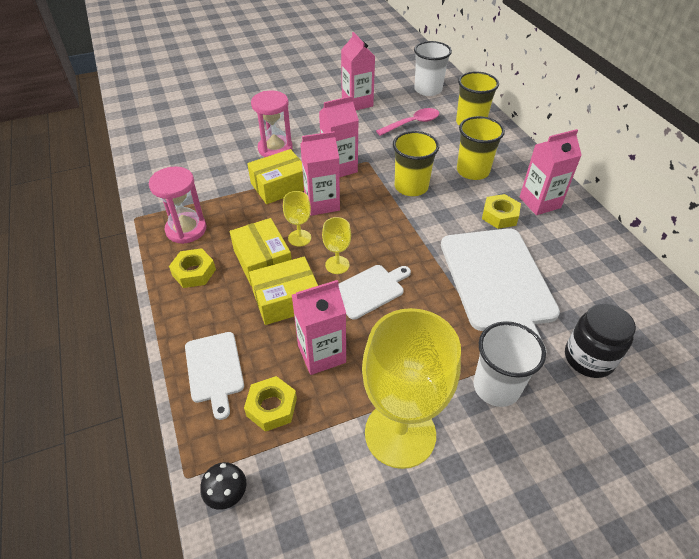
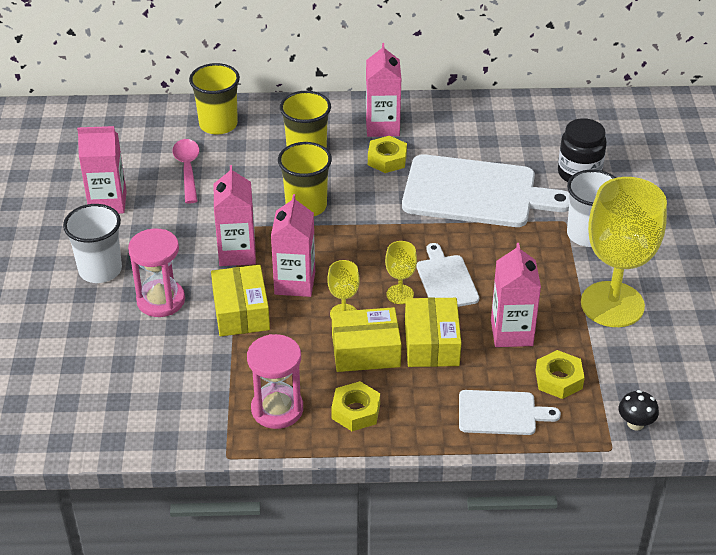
camera: 70 degrees left, 5 degrees down
(428, 90) = (124, 134): white cup -> white cup (100, 270)

